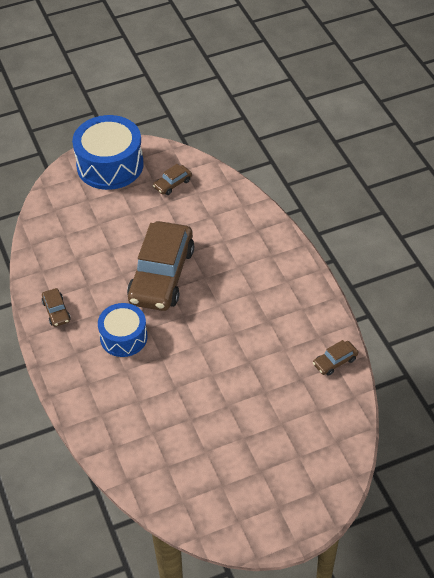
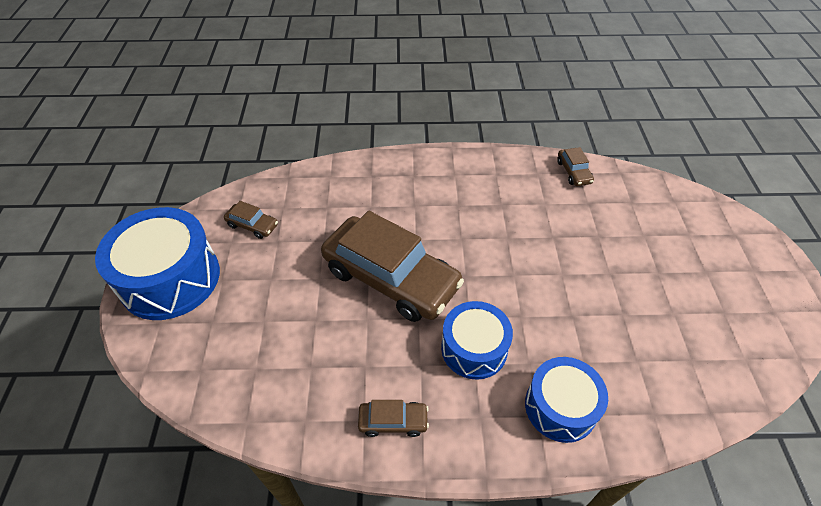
camera: 70 degrees left, 0 degrees up
(98, 393) = (560, 407): none -> blue drum
(172, 184) = (252, 225): brown car -> brown car turned 45 degrees counterclockwise

